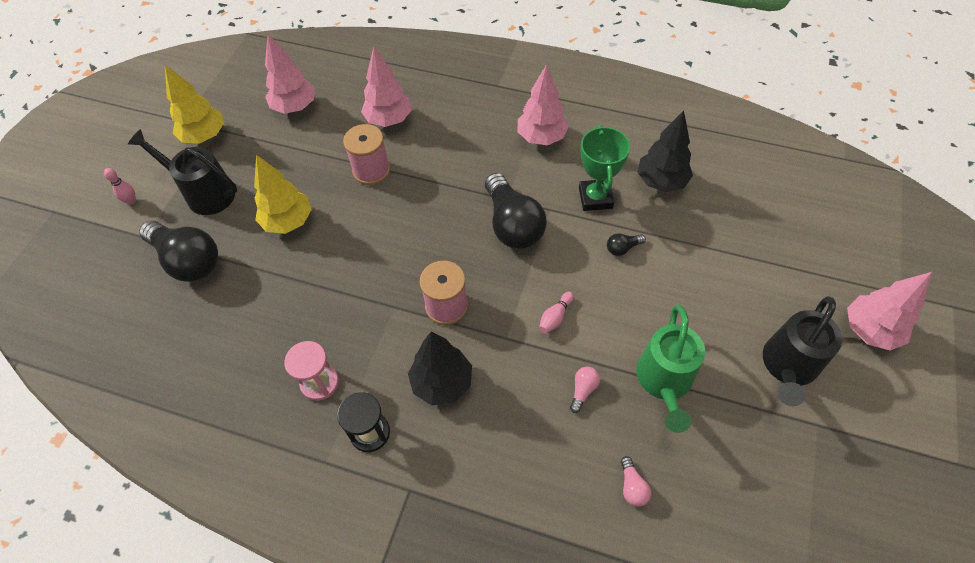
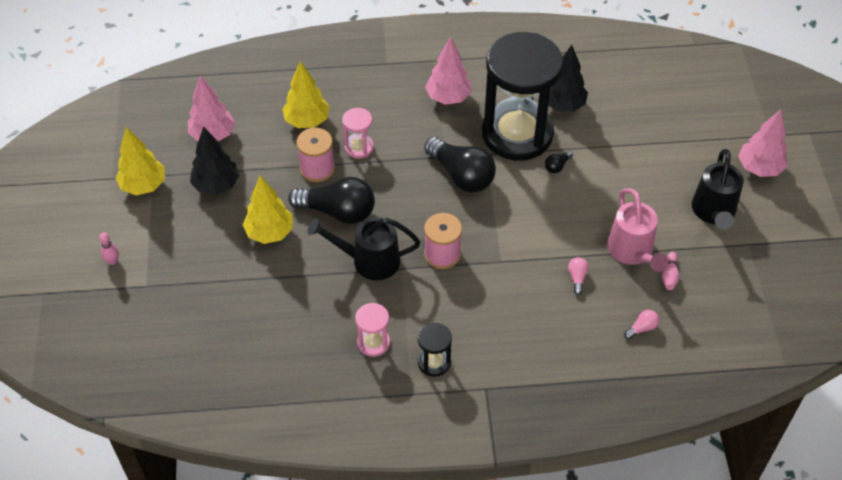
camera: 25 degrees left, 5 degrees down
(188, 260) = (200, 291): black light bulb -> black light bulb (338, 211)
(204, 193) = (176, 233): black watering can -> black watering can (368, 261)
(389, 120) = (307, 121): pink tree -> yellow tree
(424, 161) = (359, 147): none -> pink hourglass
(442, 383) = (469, 309): black tree -> black tree (216, 185)
(555, 317) = (531, 234): pink bowling pin -> pink bowling pin (669, 275)
(595, 198) = (517, 134): green trophy -> black hourglass
(632, 486) = (641, 328): pink light bulb -> pink light bulb turned 90 degrees counterclockwise
(664, 382) = (632, 252): green watering can -> pink watering can

